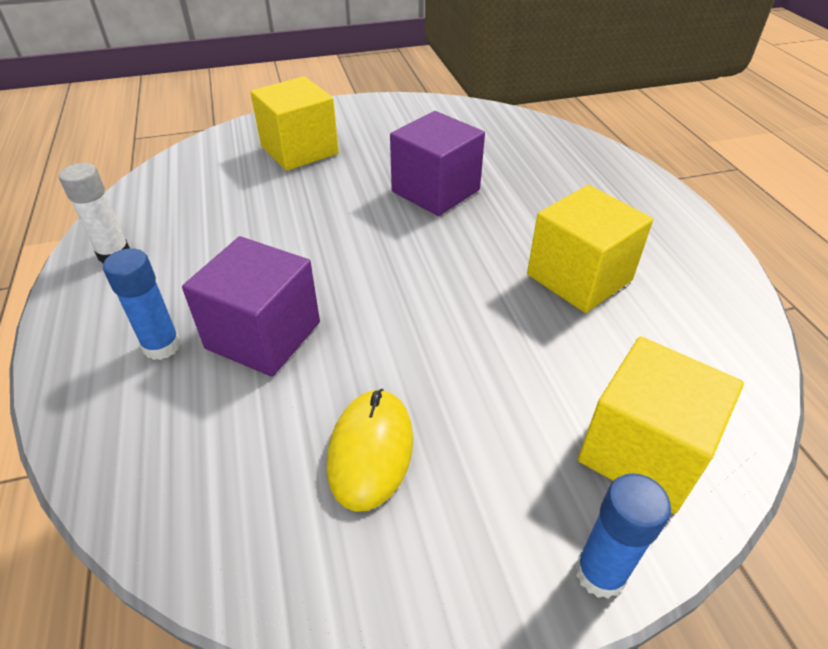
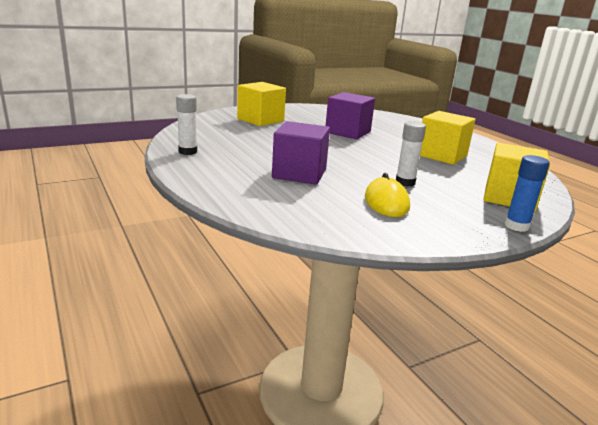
camera: 15 degrees left, 20 degrees down
(162, 346) = (247, 178): blue glue stick -> none
(449, 377) = (405, 182): none -> white glue stick

